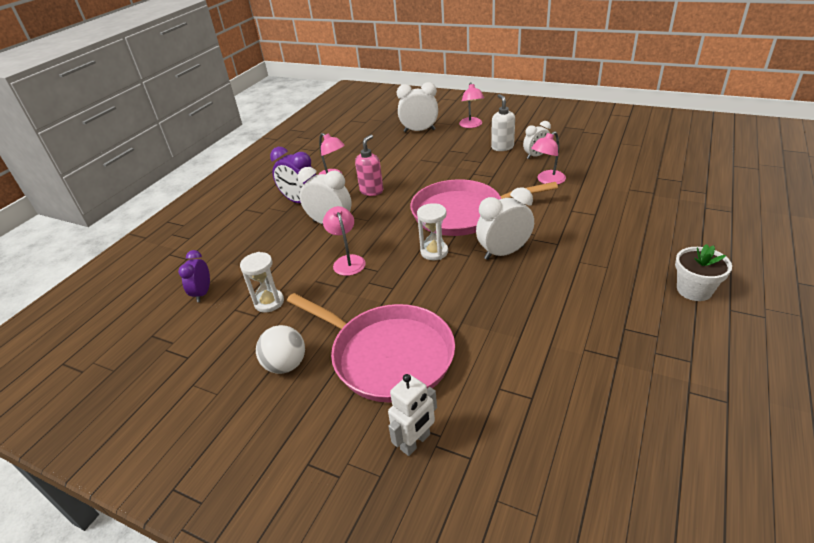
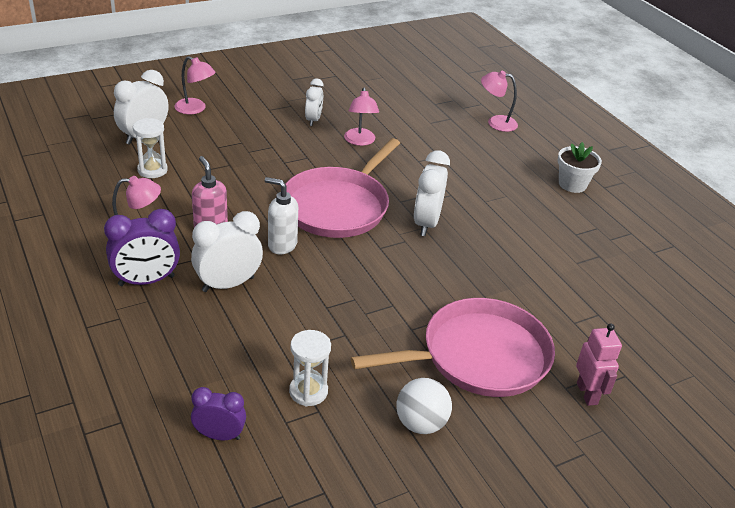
camera: 60 degrees left, 0 degrees up
(202, 293) = (219, 435): purple clock -> purple clock turned 150 degrees clockwise
(347, 261) = (313, 308): pink lamp -> pink lamp (496, 122)
(415, 442) = (587, 393): white robot -> pink robot
(434, 252) = (373, 254): white hourglass -> white hourglass (152, 170)
(502, 147) = (268, 123): white soap dispenser -> white soap dispenser (282, 245)

